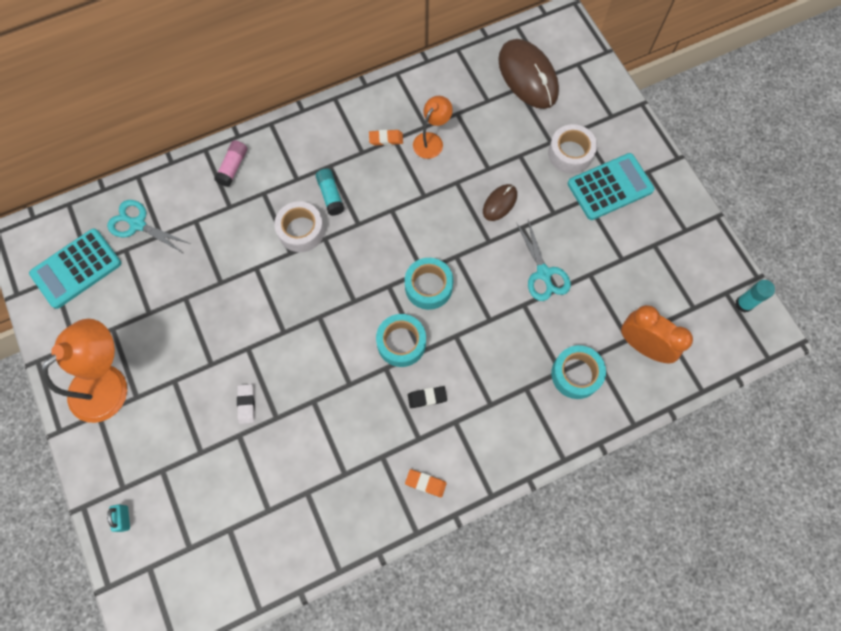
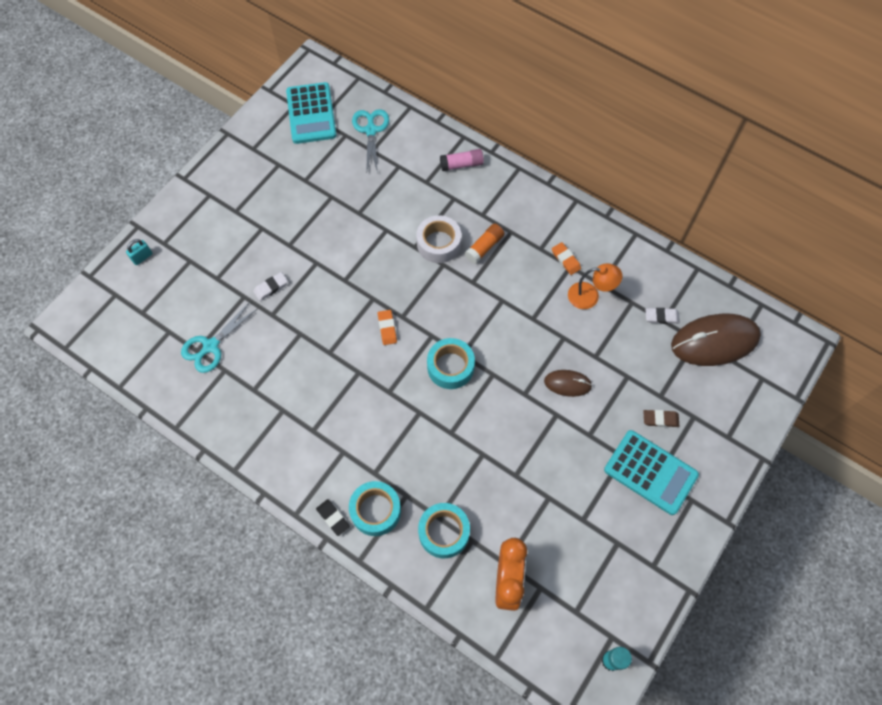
camera: 60 degrees right, 5 degrees down
(76, 268) = (311, 114): turquoise calculator -> turquoise calculator turned 120 degrees counterclockwise
(108, 383) = (236, 187): orange lamp -> none
(330, 195) = (484, 247): turquoise glue stick -> orange glue stick
(401, 343) = (387, 372): turquoise tape -> turquoise tape (375, 510)
(425, 483) = (278, 455): orange eraser -> orange eraser (387, 328)
(427, 398) = (351, 418): black eraser -> black eraser (333, 518)
(483, 100) = (661, 317): none -> white eraser
(528, 76) = (714, 341): brown mouse -> brown mouse turned 45 degrees clockwise
(544, 273) = (523, 456): turquoise scissors -> turquoise scissors (211, 346)
(570, 153) = (660, 419): white tape -> brown eraser

